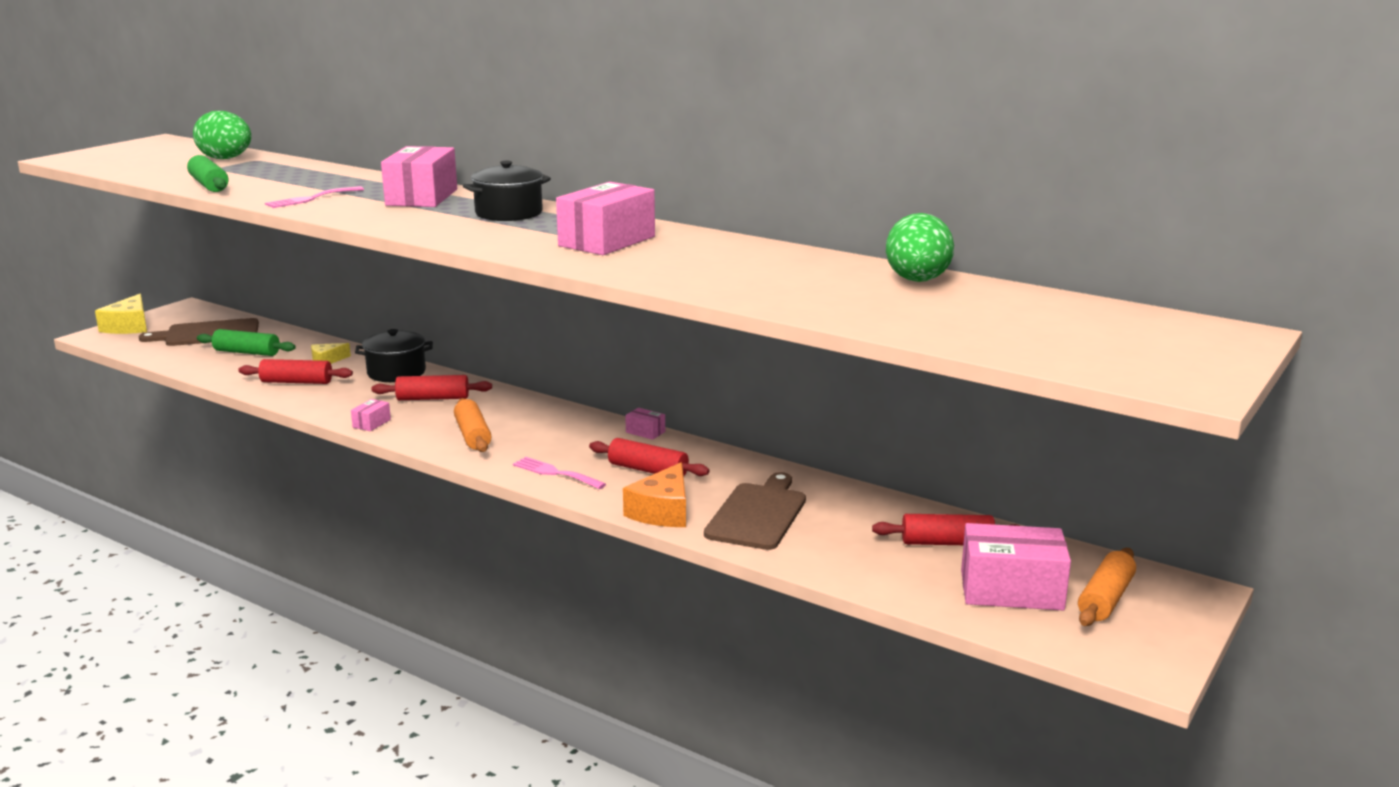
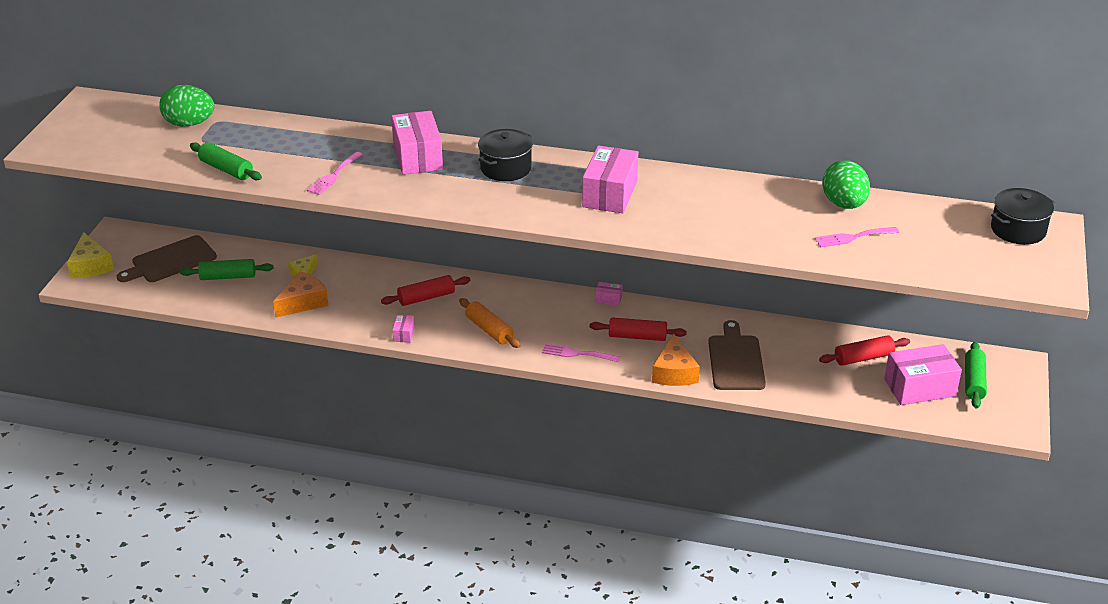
camera: 20 degrees left, 15 degrees up
(296, 382) = (303, 302): red rolling pin -> orange cheese
(396, 372) = (372, 275): black pot -> black pot (1018, 230)
(899, 307) = (852, 237): none -> pink fork
(1105, 599) = (973, 381): orange rolling pin -> green rolling pin

